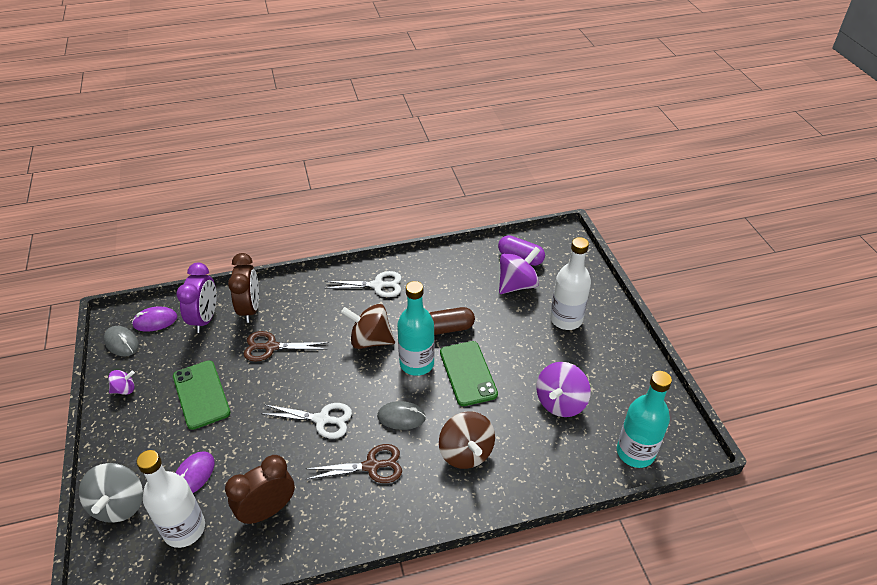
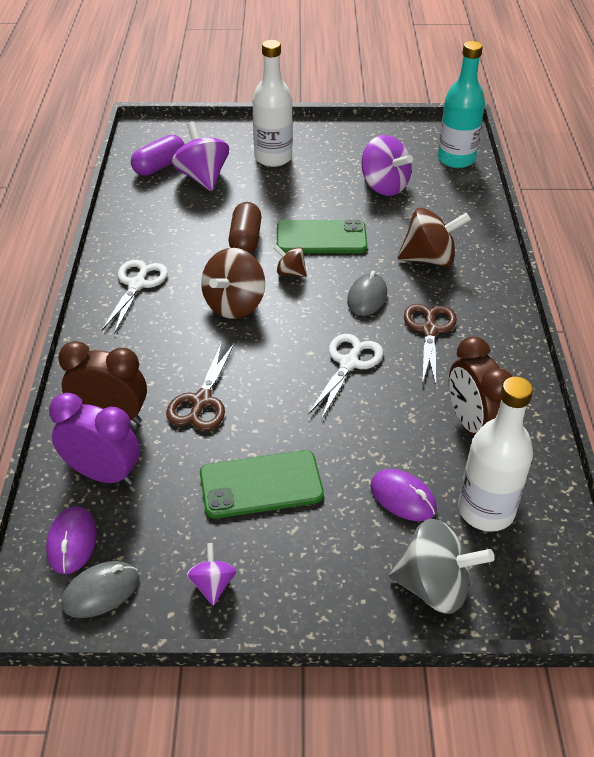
camera: 75 degrees left, 0 degrees up
(417, 363) = (290, 273): turquoise bottle -> brown spinning top

